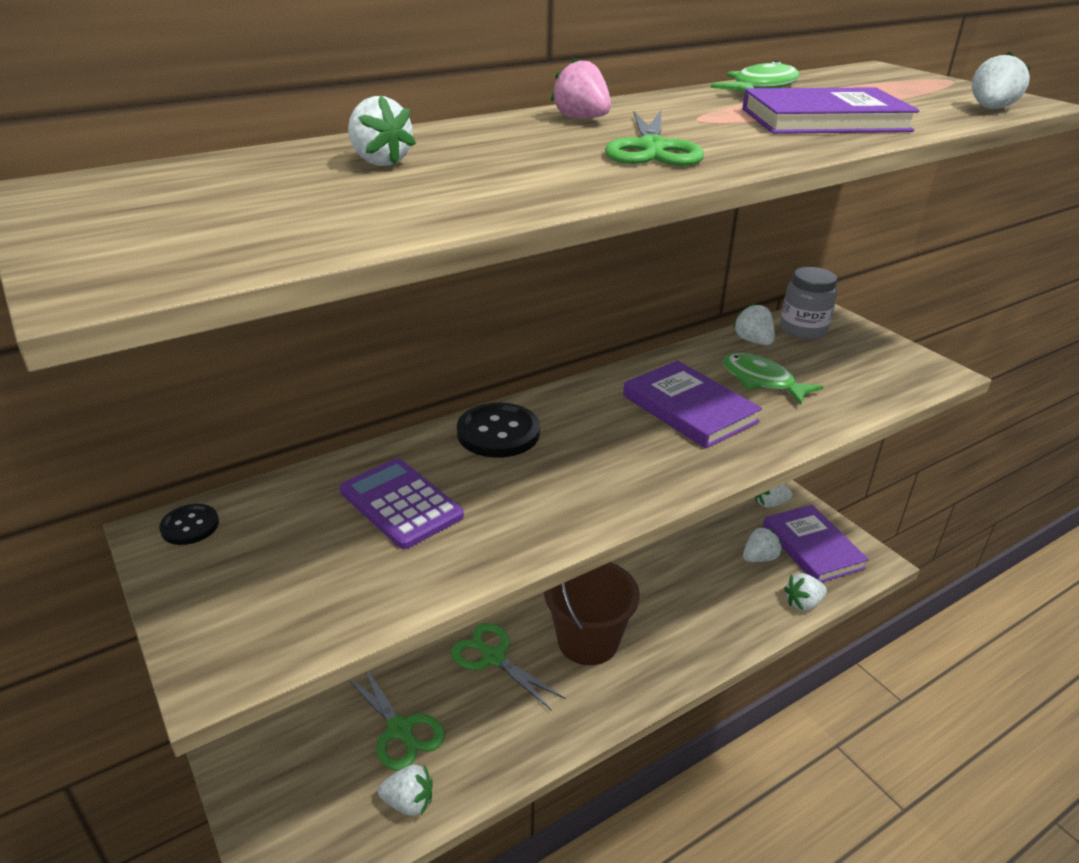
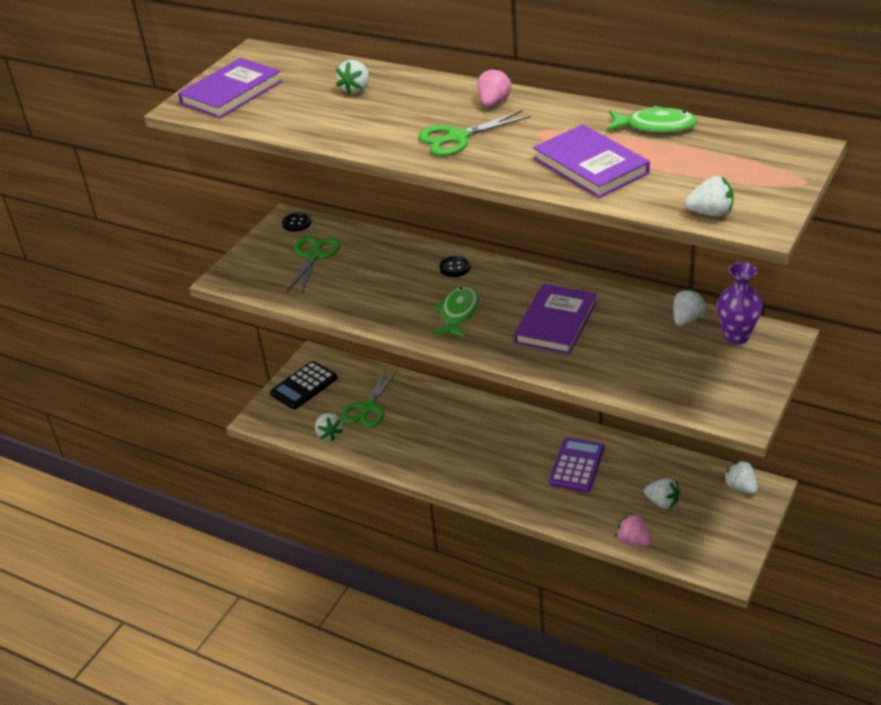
camera: 65 degrees right, 5 degrees up
(275, 786) = (304, 386): none -> black calculator
(400, 504) = (364, 267): purple calculator -> purple calculator (577, 465)
(493, 657) = (447, 417): green scissors -> green scissors (314, 256)
(498, 433) = (455, 267): black button -> black button, size x0.57
(588, 641) = (496, 450): brown bucket -> none
(762, 381) = (627, 340): green fish -> green fish (458, 313)
(803, 330) = (736, 336): grey jar -> purple vase
(803, 603) = (633, 540): white strawberry -> pink strawberry
(812, 547) = (707, 528): purple book -> purple book (231, 92)

